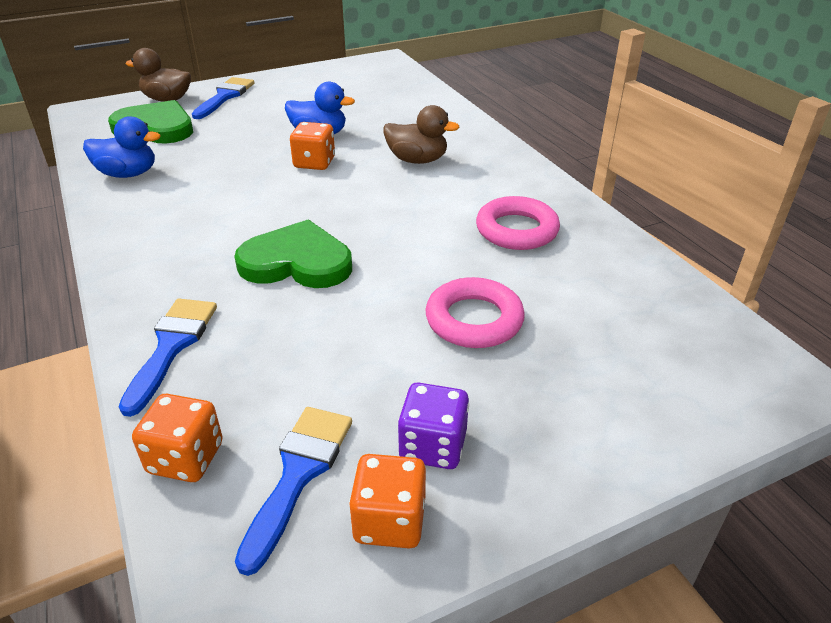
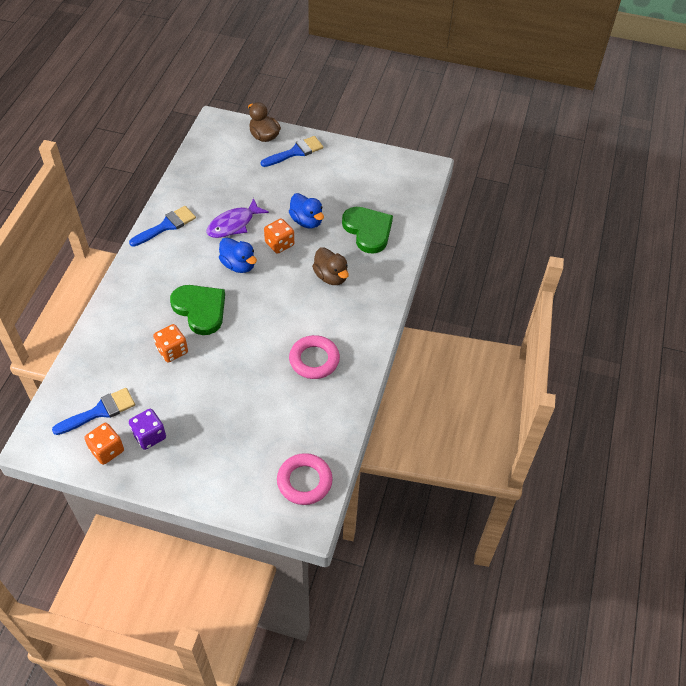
camera: 40 degrees right, 15 degrees up
(128, 174) = (190, 195): blue duck -> blue duck (238, 265)
(156, 127) = (235, 161): green heart -> green heart (368, 230)
(172, 346) = (113, 322): blue brush -> blue brush (166, 226)
(186, 458) = (74, 378): orange dice -> orange dice (172, 351)
(229, 172) = (233, 224): none -> purple fish
(474, 320) = (230, 395): pink ring -> pink ring (304, 481)

